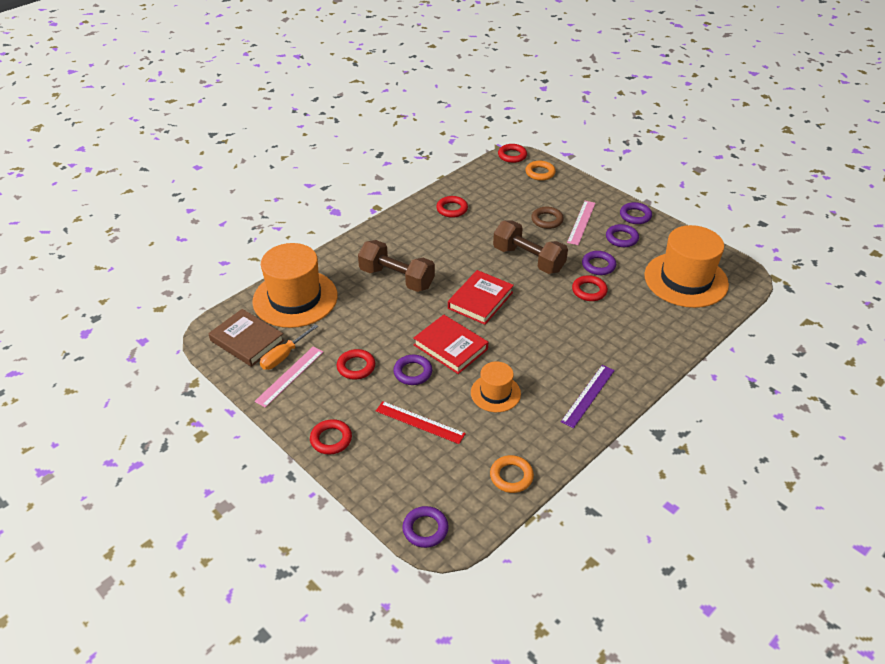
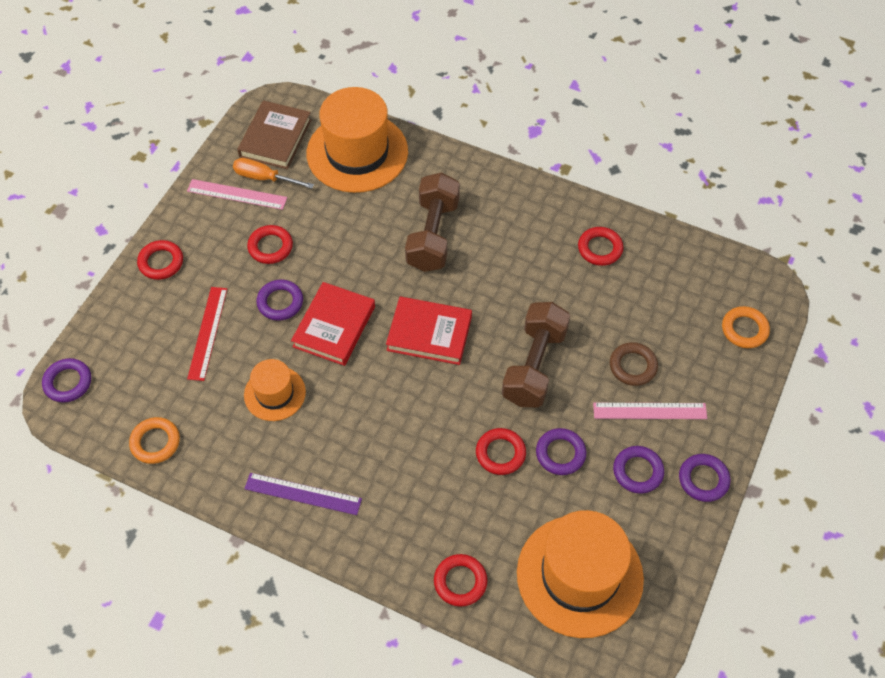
camera: 70 degrees right, 15 degrees up
(512, 155) = (768, 283): red ring -> red ring (460, 582)

